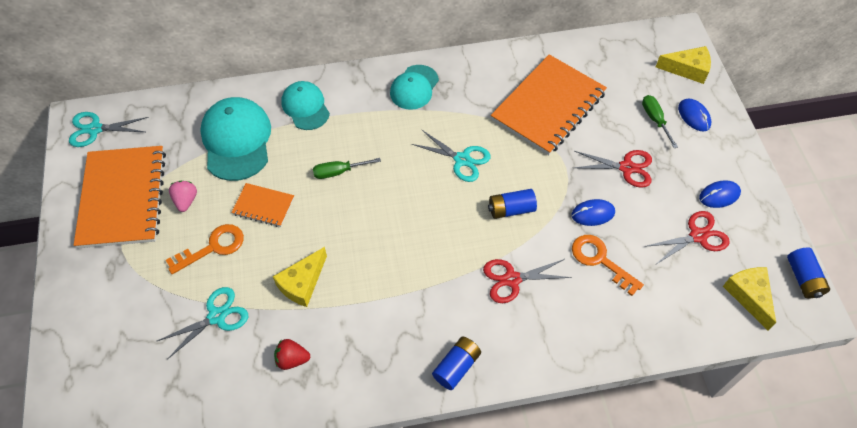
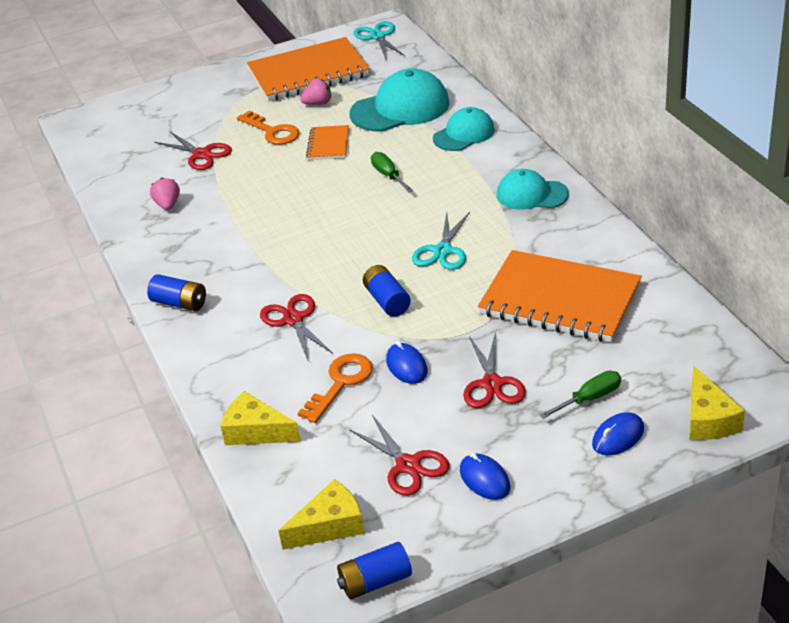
camera: 80 degrees right, 20 degrees down
(217, 316) = (201, 154): turquoise scissors -> red scissors
(292, 359) = (168, 205): red strawberry -> pink strawberry
(302, 283) = (248, 189): yellow cheese -> yellow cheese (256, 431)

